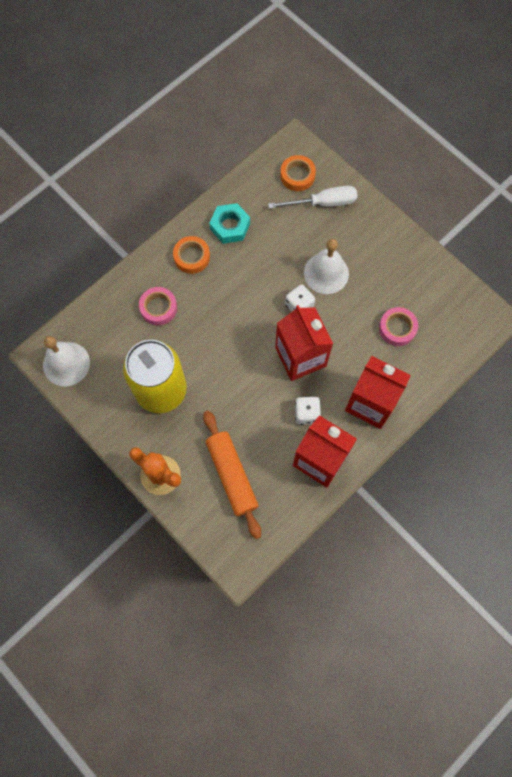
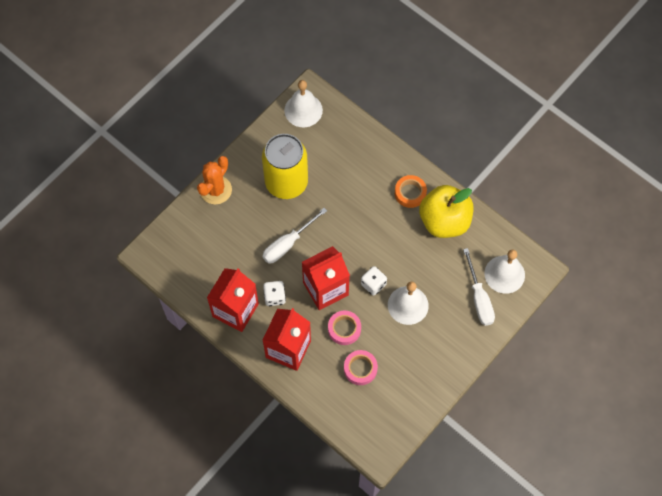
camera: 85 degrees right, 5 degrees down
(158, 308) = (359, 172): pink tape -> pink tape (344, 329)
(230, 226) = (444, 221): turquoise nut -> yellow apple
(232, 475) = (218, 243): orange rolling pin -> none
(241, 394) = (288, 244): none -> white screwdriver
(297, 176) = (504, 274): orange tape -> white bell

